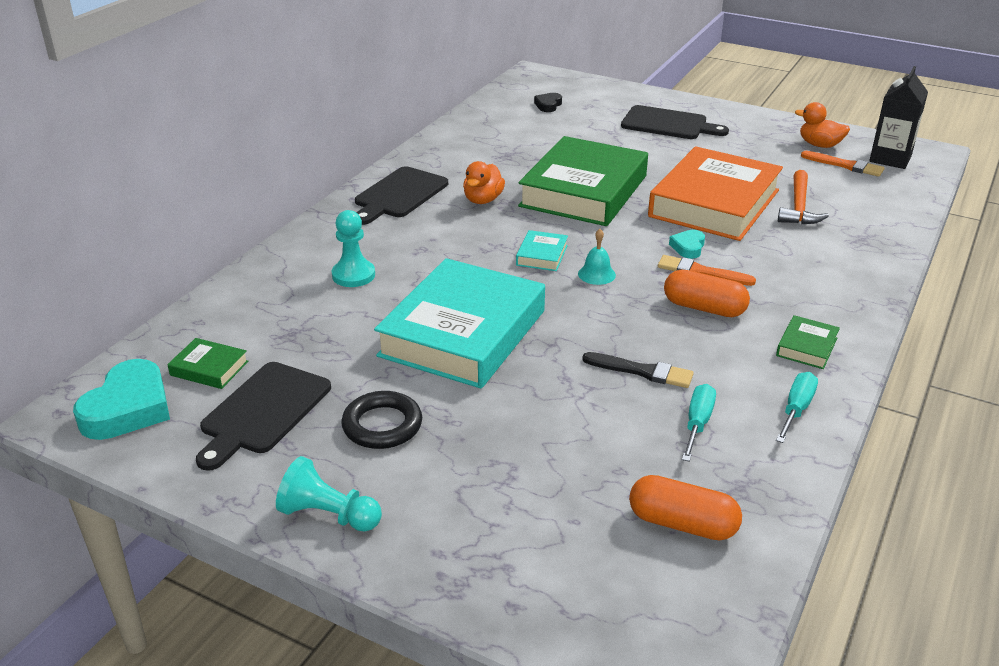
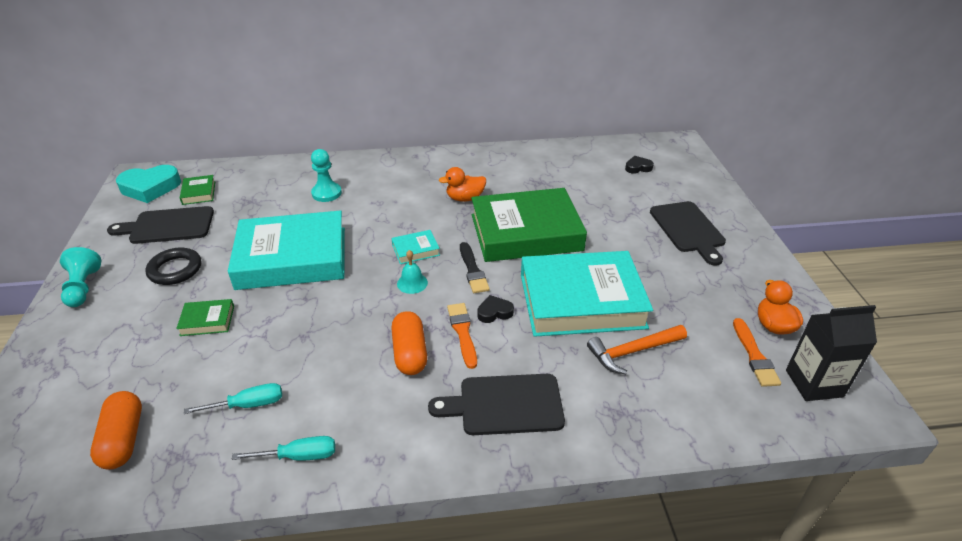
camera: 55 degrees right, 5 degrees up
(399, 195) = (437, 167): black cutting board -> black cutting board (505, 404)
(642, 371) = (299, 352): black brush -> black brush (473, 270)
(688, 247) = (494, 312): turquoise heart -> black heart
(714, 203) = (581, 301): orange book -> turquoise book
(806, 347) = (397, 433): green book -> green book (207, 321)

